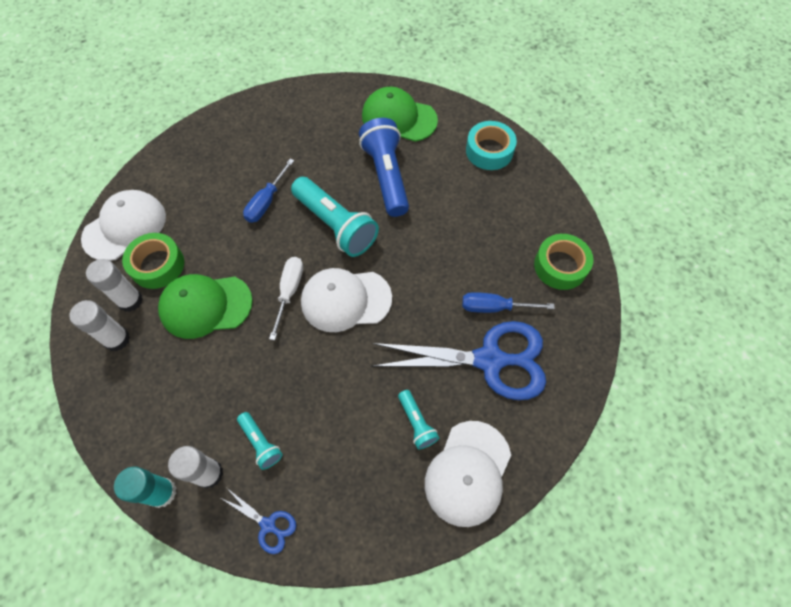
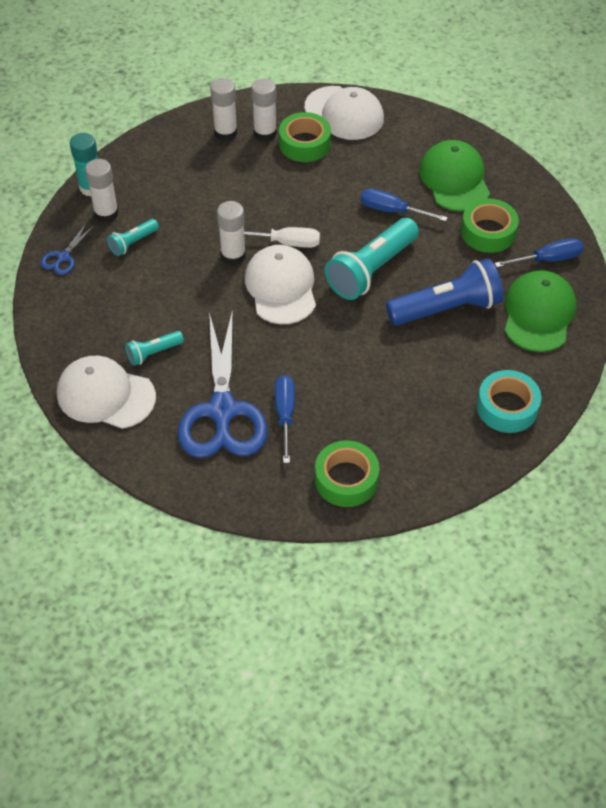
camera: 85 degrees right, 10 degrees down
(205, 306) = (264, 184): green cap -> green cap (454, 179)
(297, 340) = (233, 255): none -> white glue stick
(306, 137) = (488, 232): none -> green tape
(343, 104) = (548, 259): none -> blue screwdriver

